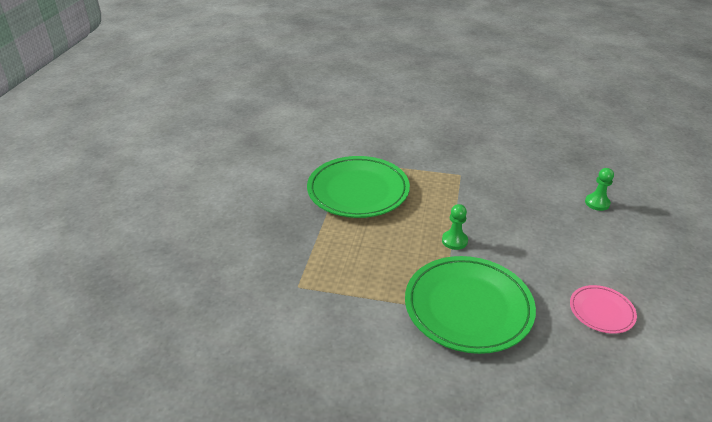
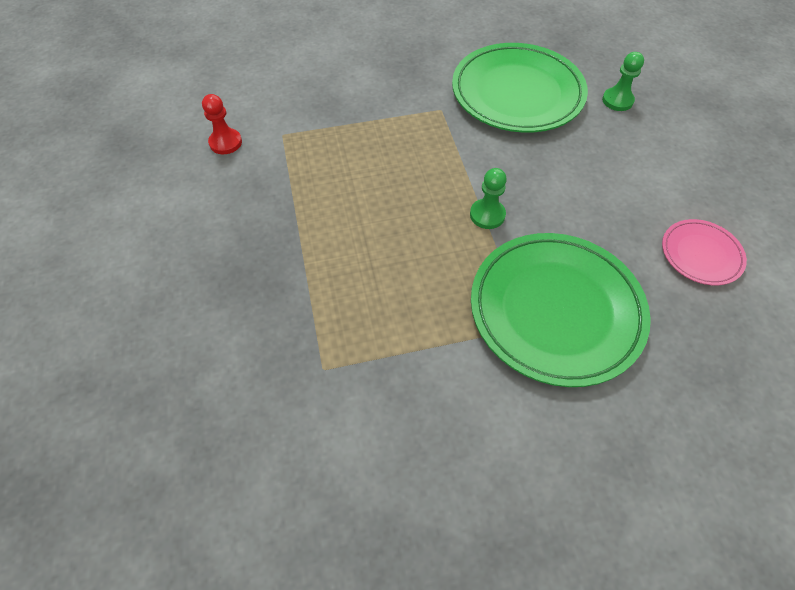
camera: 25 degrees left, 20 degrees up
(311, 156) = (225, 142): none -> red pawn
(358, 191) = (322, 179): green plate -> green plate (517, 93)

